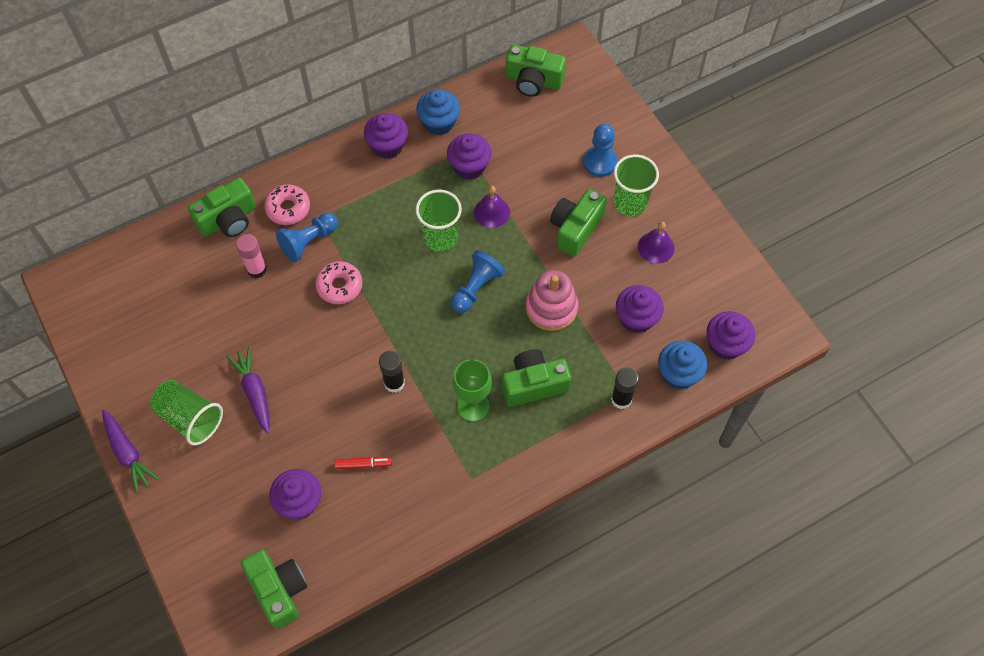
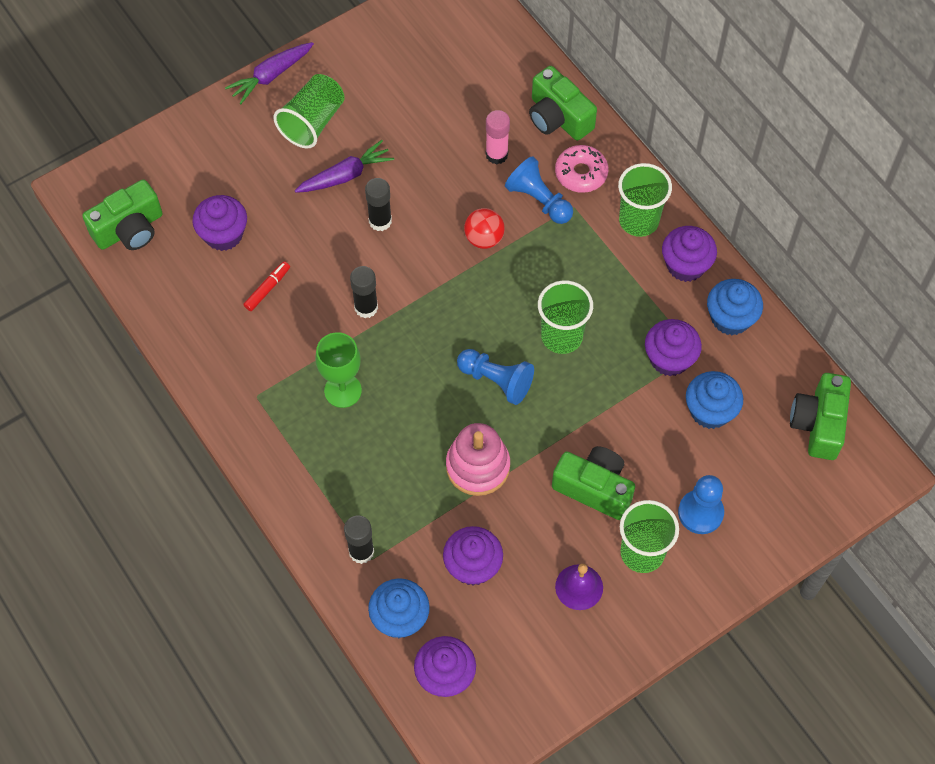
camera: 85 degrees right, 0 degrees up
(308, 366) = (380, 221): none -> black glue stick
(339, 286) = (484, 238): pink donut -> red ball
(341, 173) = (639, 220): none -> green cup
(363, 464) = (267, 289): red marker -> red marker turned 135 degrees counterclockwise
(492, 212) = (606, 389): purple bell -> none
(516, 146) = (710, 411): none -> blue cupcake
(534, 384) = (374, 453): green camera -> none

